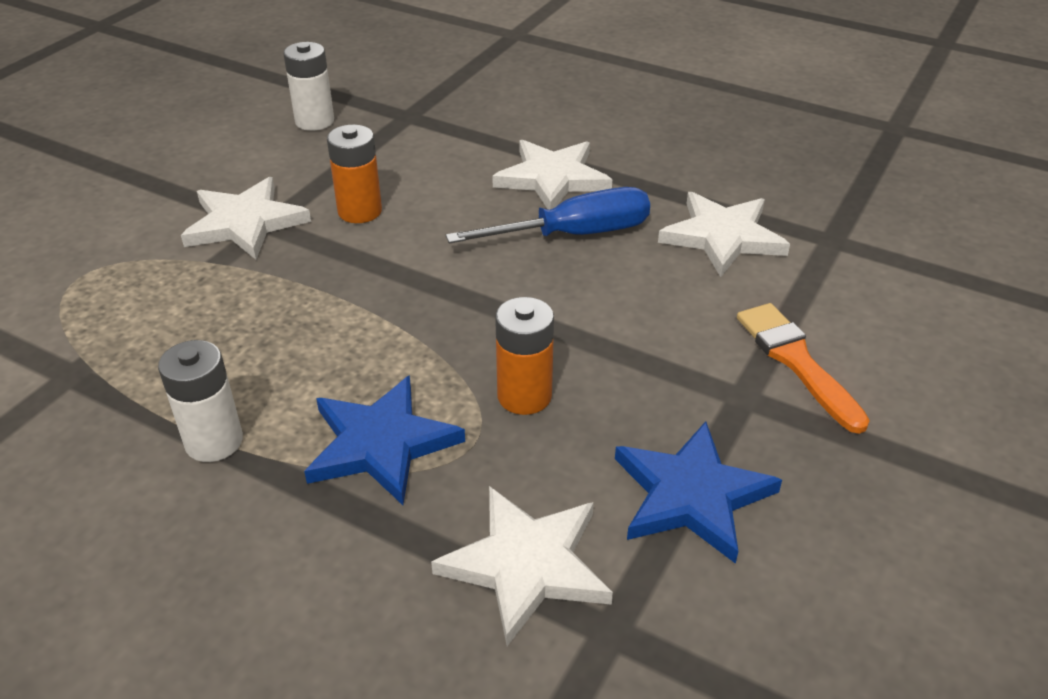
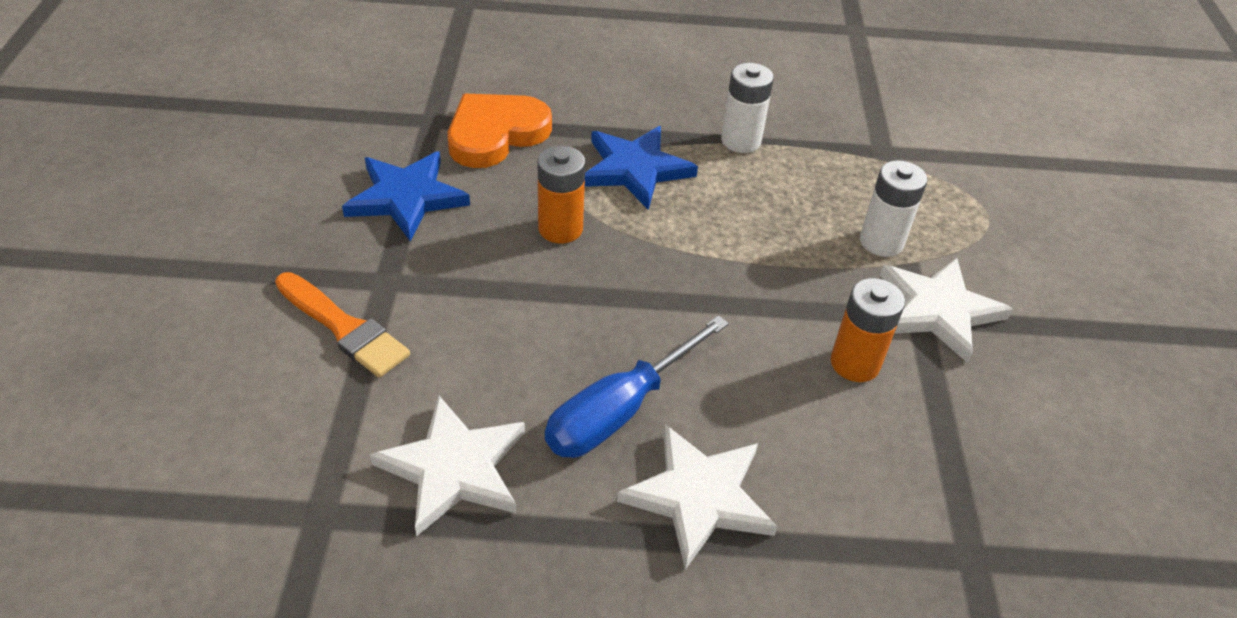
camera: 150 degrees right, 5 degrees up
(314, 121) = (1061, 492): white battery -> white battery (881, 242)
(526, 564) = (495, 134): white star -> orange heart

